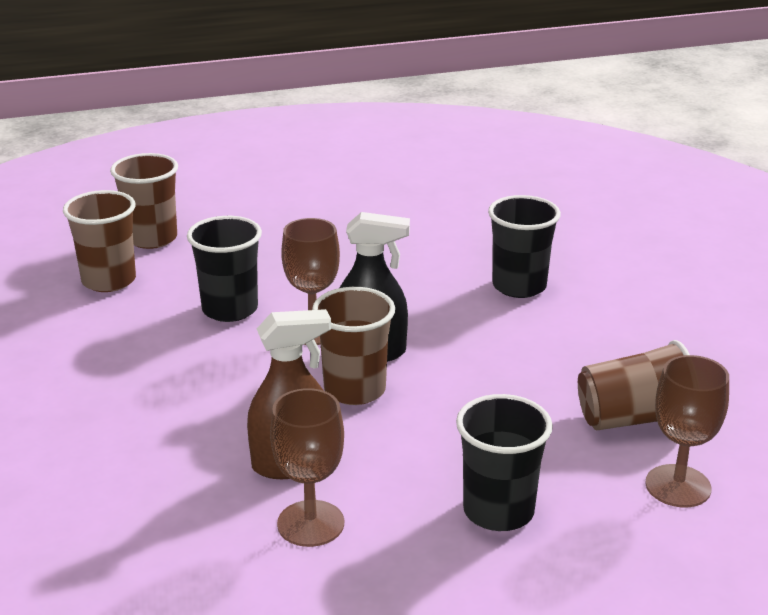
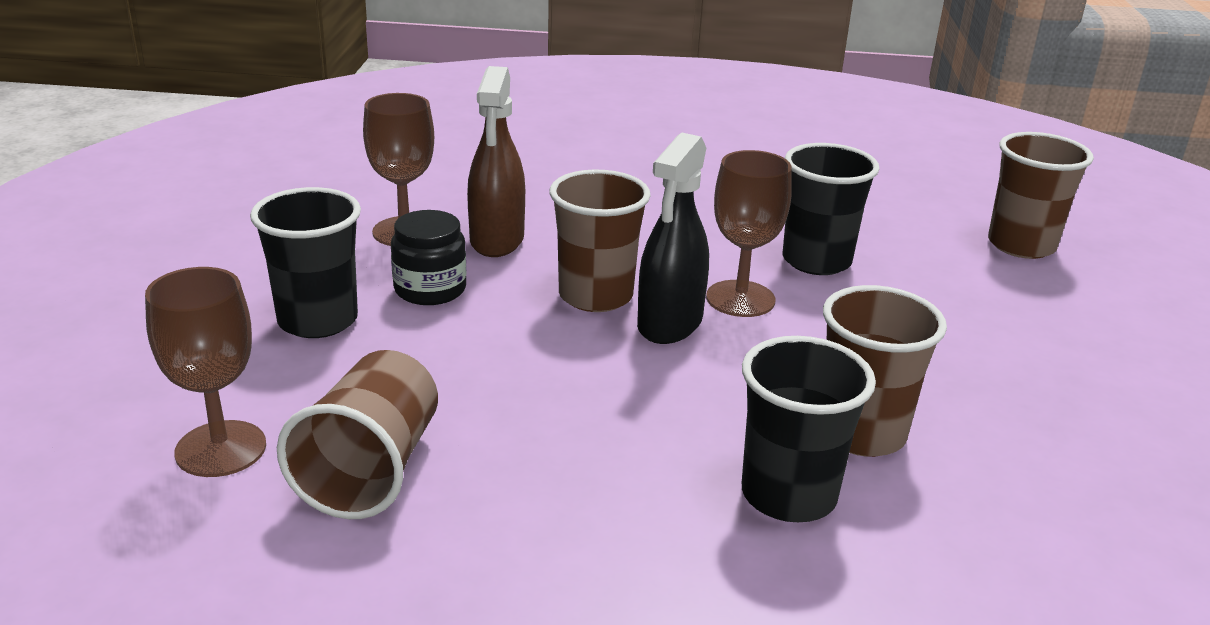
camera: 110 degrees right, 0 degrees up
(109, 281) = (912, 210): brown cup -> brown cup (861, 433)
(405, 471) = (430, 289): none -> black jar

